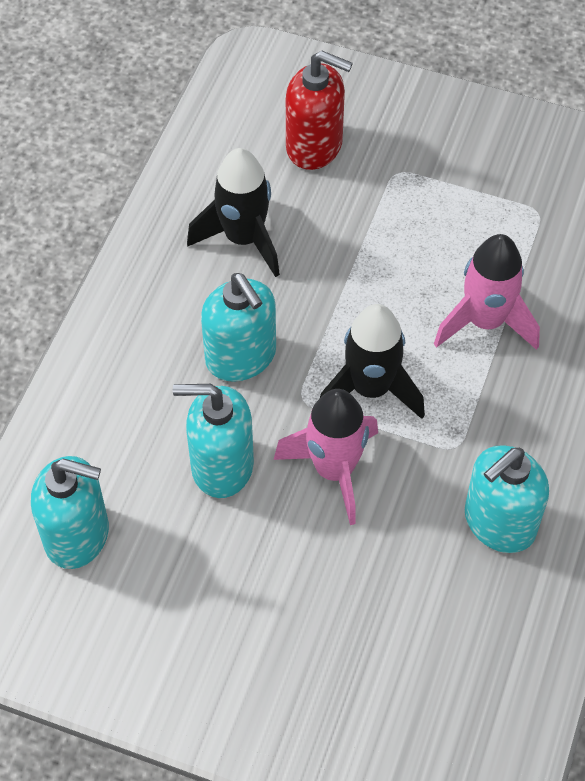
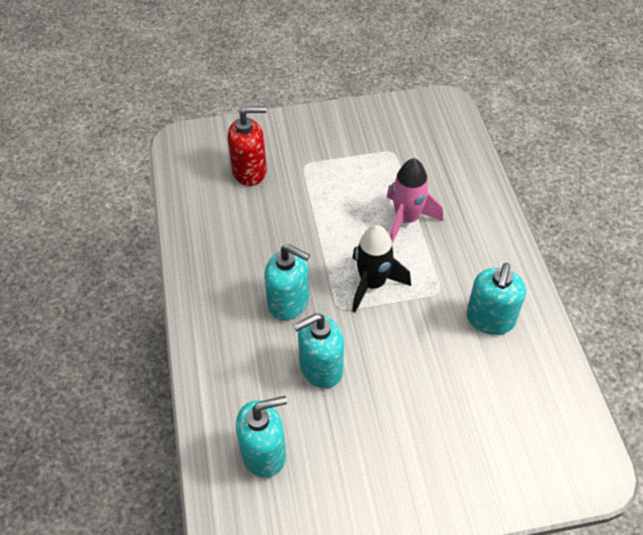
camera: 30 degrees left, 5 degrees down
(243, 239) = (244, 238): black rocket -> none
(334, 470) = (384, 337): pink rocket -> none

